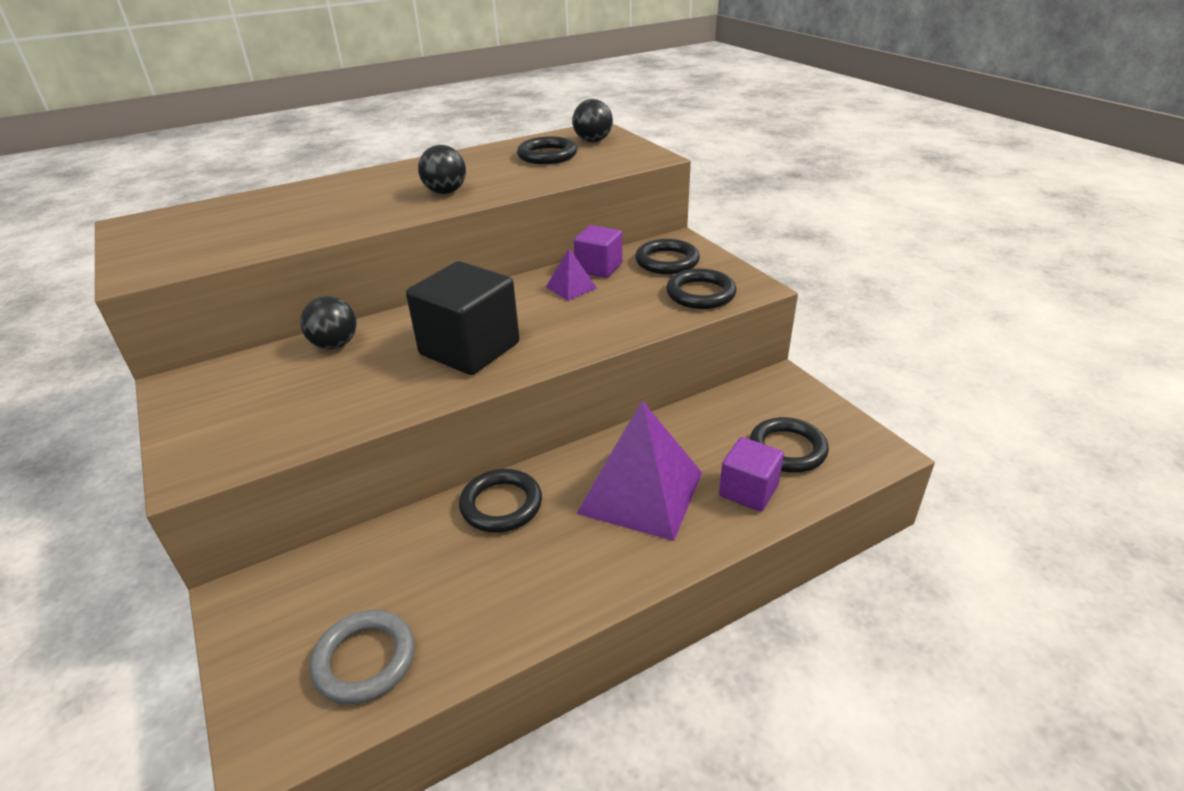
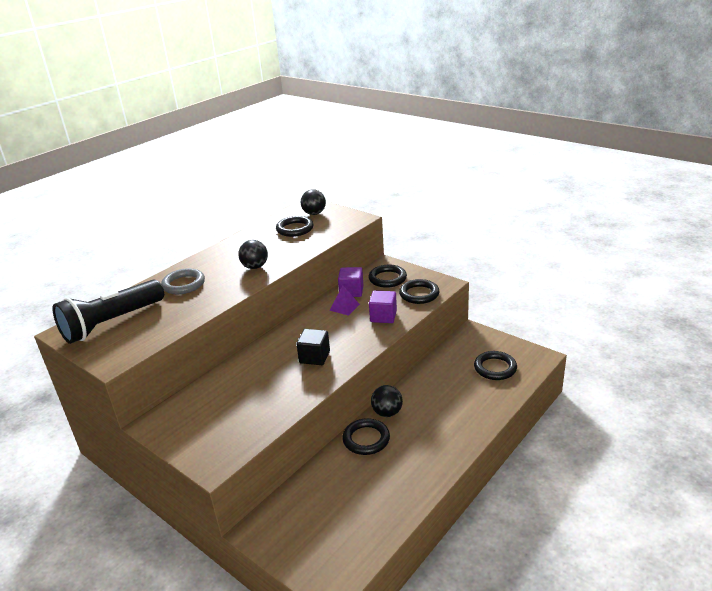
camera: 20 degrees left, 5 degrees down
(193, 225) = (112, 323): none -> black flashlight
(335, 345) = (231, 375): black ball -> black ball (387, 413)
(365, 660) = (350, 533): grey ring -> grey ring (183, 284)
(469, 349) = (314, 357): black cube -> black cube, size x0.58
(640, 492) = (435, 411): purple pyramid -> none
(748, 490) = (488, 394): purple cube -> purple cube (383, 316)

